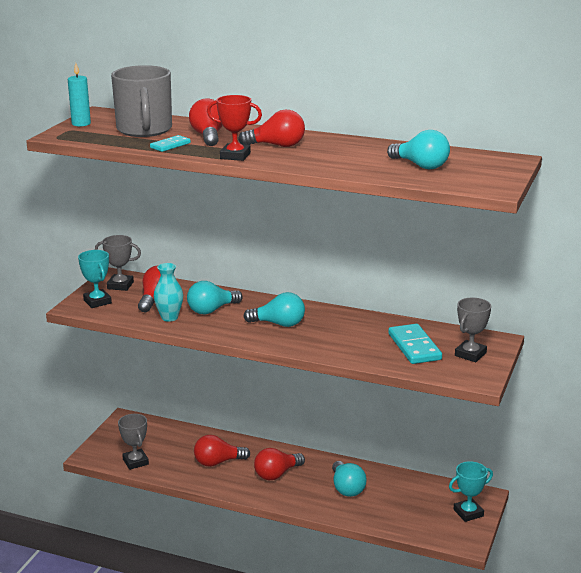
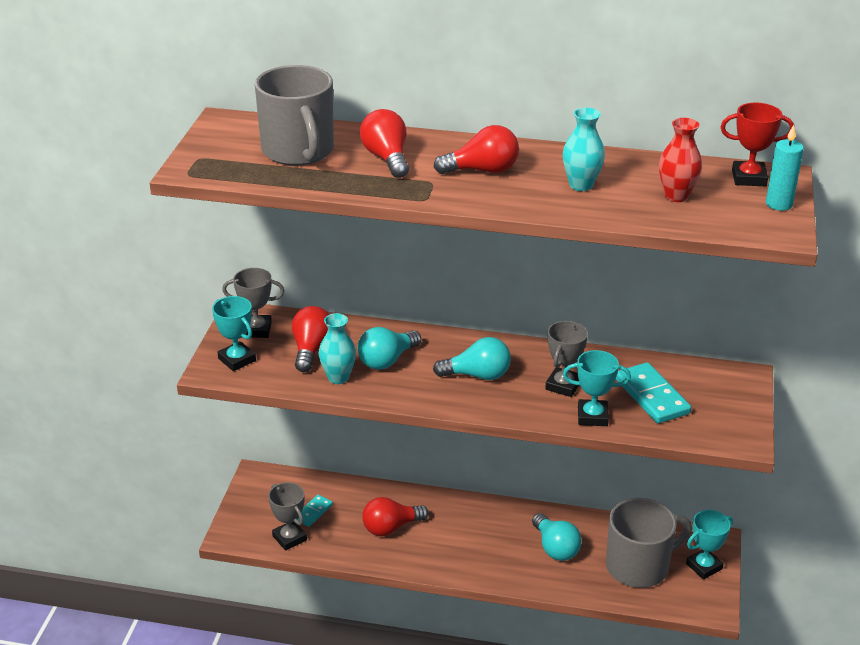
camera: 10 degrees left, 10 degrees up
(81, 124) = (209, 144): turquoise candle -> turquoise candle (779, 204)
(170, 145) = (346, 180): turquoise domino -> turquoise domino (313, 512)
(235, 156) = (438, 194): red trophy -> red trophy (749, 178)
(277, 474) = (467, 537): red light bulb -> none
(348, 157) = (581, 185): none -> turquoise vase
(360, 355) = (592, 416): none -> turquoise trophy
(413, 507) = (639, 566): none -> grey mug
(421, 166) = (676, 196): turquoise light bulb -> red vase
(470, 354) = (721, 401): grey trophy -> grey trophy (563, 385)

